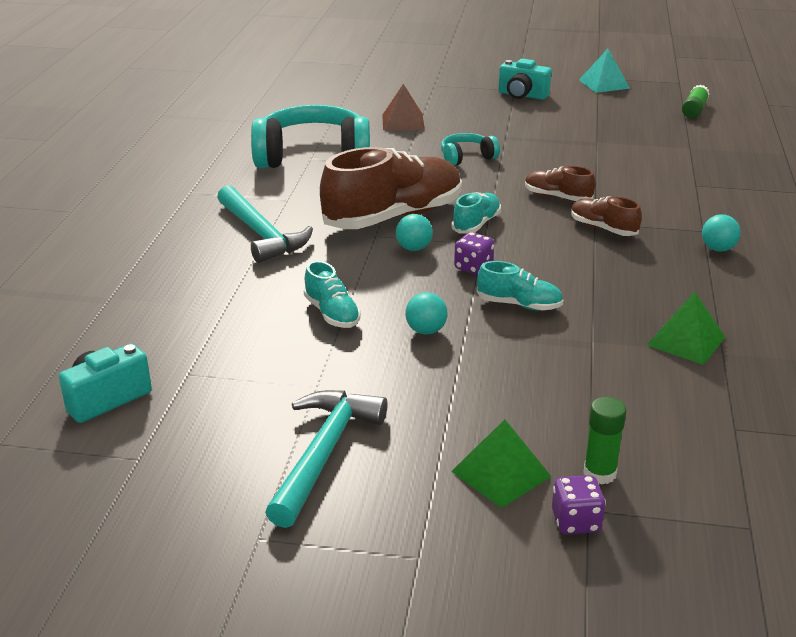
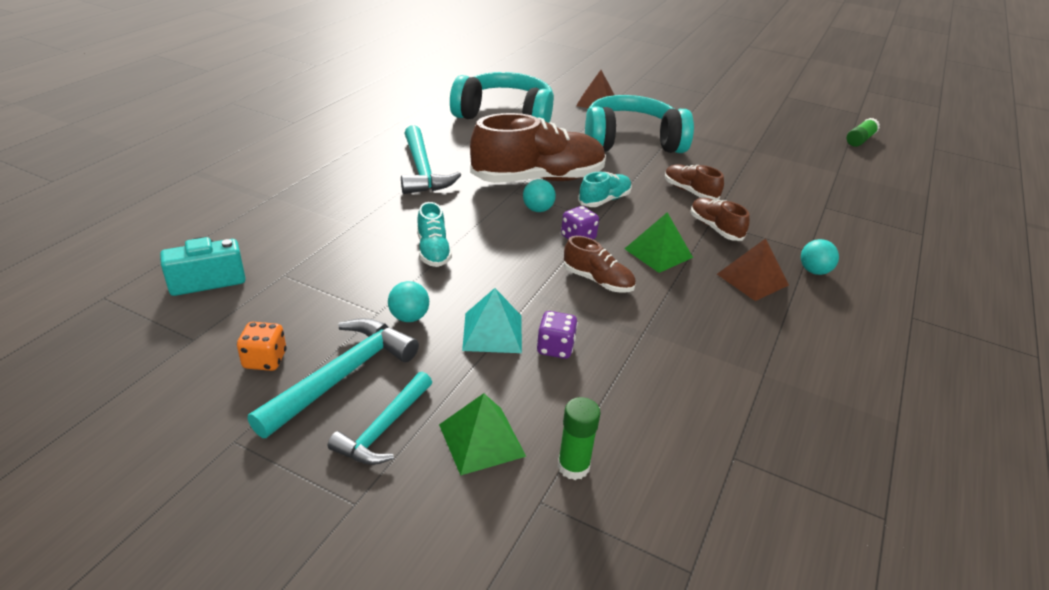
camera: 15 degrees right, 5 degrees up
(232, 459) = (265, 360): none -> orange dice
(400, 488) = (384, 428): none -> turquoise hammer
(426, 331) = (501, 285): turquoise ball -> turquoise ball (409, 317)
(467, 158) = (631, 142): turquoise headphones -> turquoise headphones, size x2.13
(519, 305) = (597, 281): turquoise shoe -> brown shoe
(522, 95) = (711, 99): turquoise camera -> none
(576, 521) = (521, 511): purple dice -> purple dice (555, 348)
(604, 84) = (789, 102): turquoise pyramid -> turquoise pyramid (492, 332)
(665, 270) = (752, 279): none -> brown pyramid
(686, 341) = (733, 353): green pyramid -> green pyramid (658, 253)

